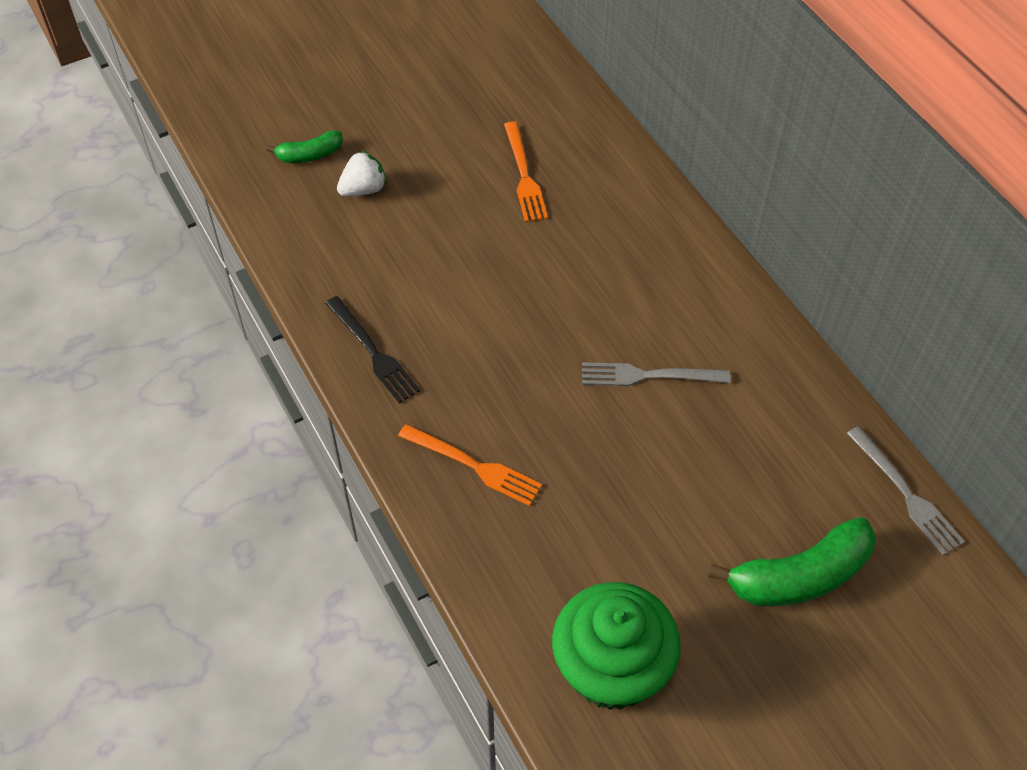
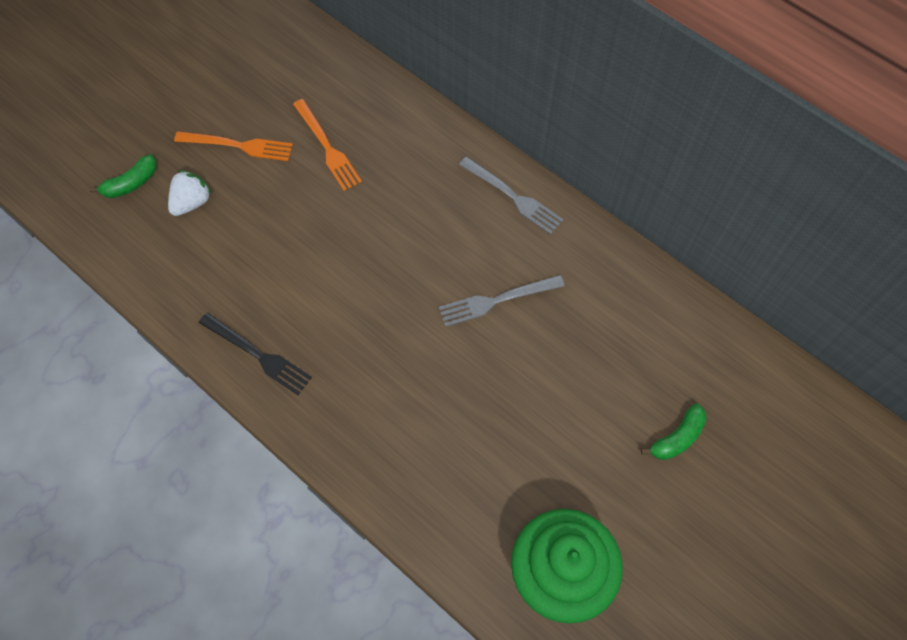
camera: 20 degrees left, 10 degrees up
(474, 466) = (383, 431): orange fork -> orange fork (238, 146)
(800, 576) = (677, 438): green banana -> green banana, size x0.54
(906, 494) = (732, 338): grey fork -> grey fork (513, 197)

